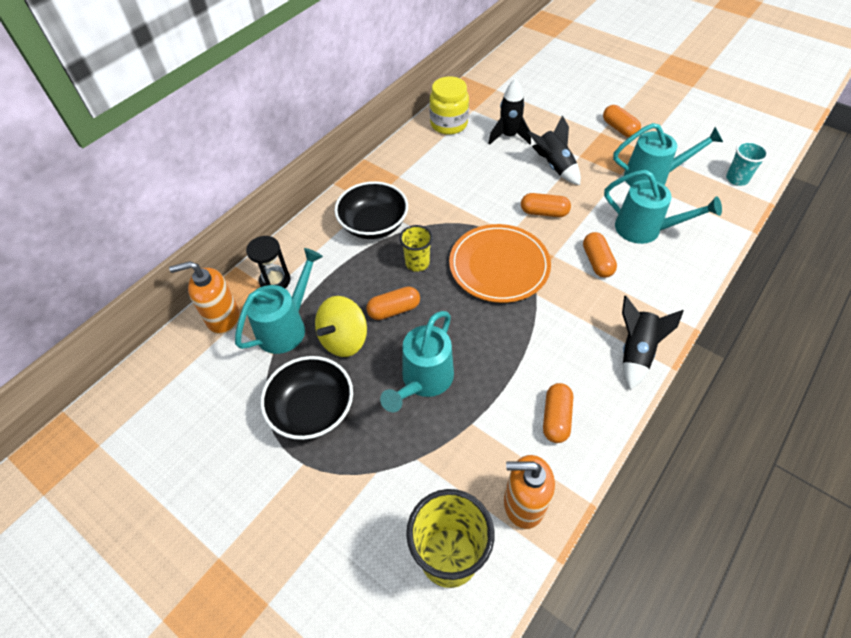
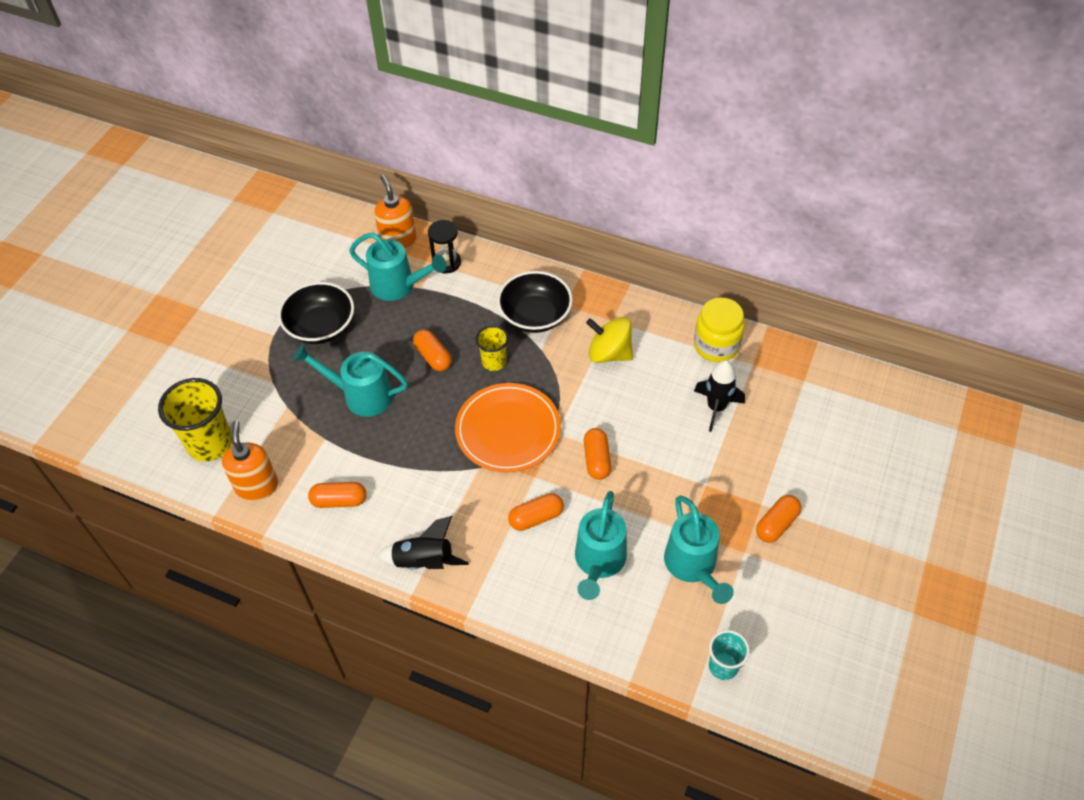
camera: 75 degrees right, 0 degrees up
(344, 339) = (393, 329): yellow spinning top -> yellow spinning top (609, 353)
(554, 166) = (677, 460): black rocket -> none

